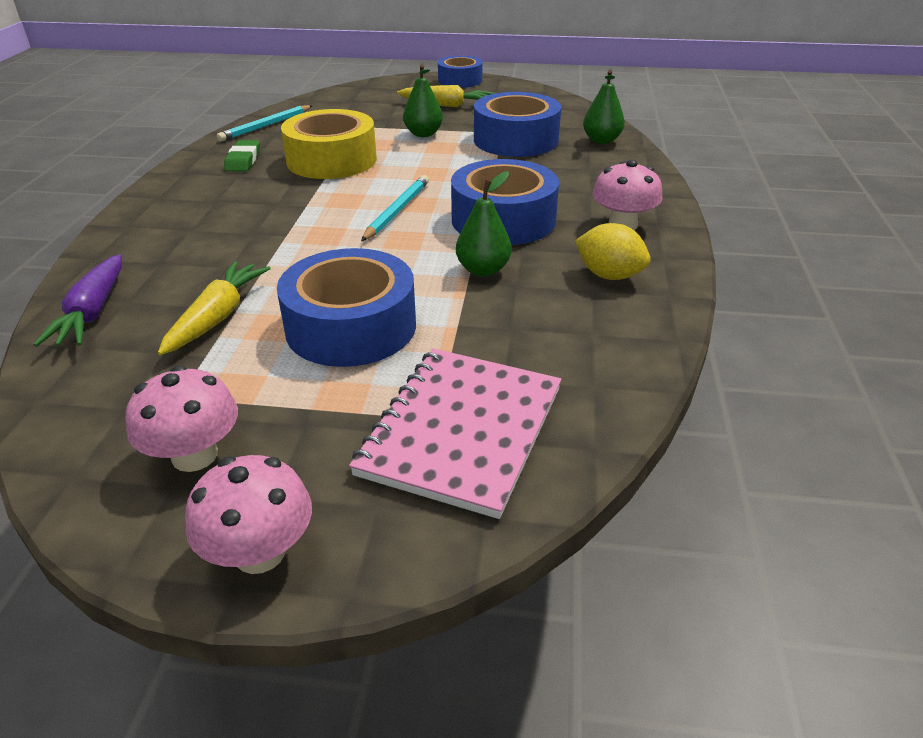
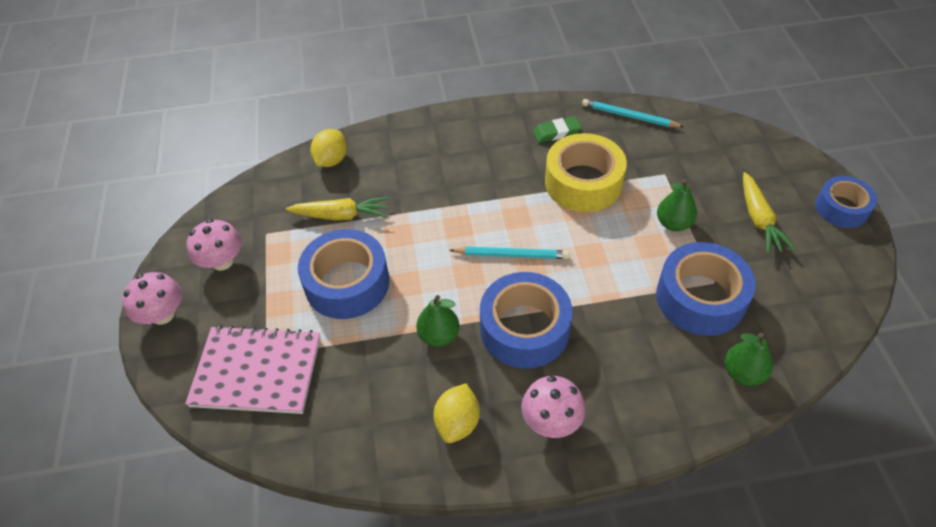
camera: 75 degrees right, 15 degrees up
(92, 313) = (331, 160): purple carrot -> yellow lemon

